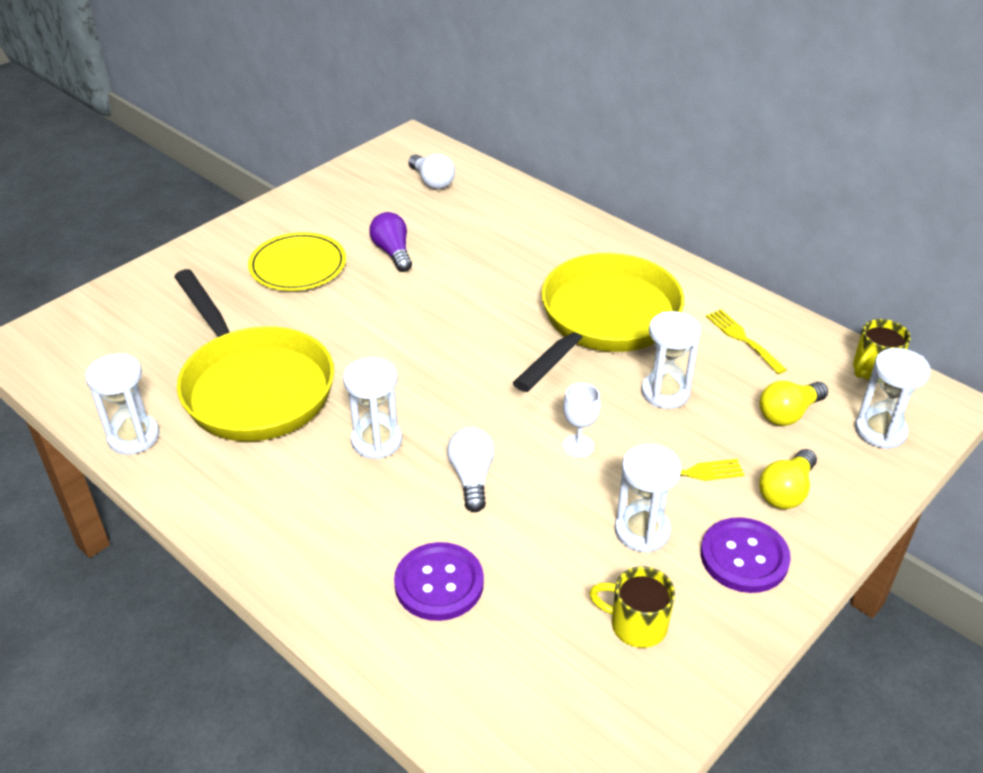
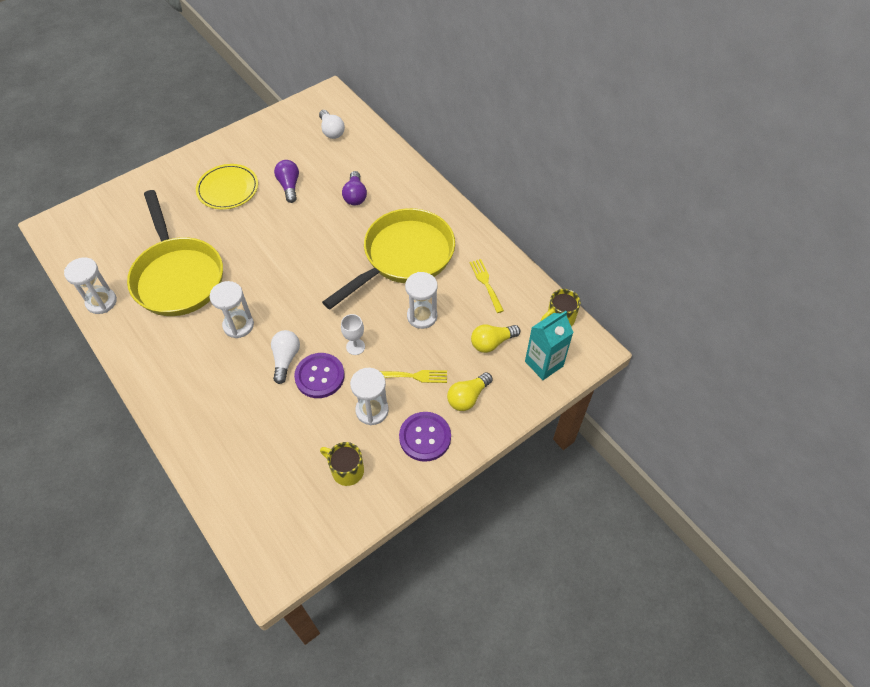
camera: 10 degrees right, 15 degrees up
(439, 583) = (245, 426): purple button -> purple button (319, 376)
(498, 253) = (355, 195): none -> purple light bulb
(880, 431) = (544, 364): white hourglass -> turquoise carton

